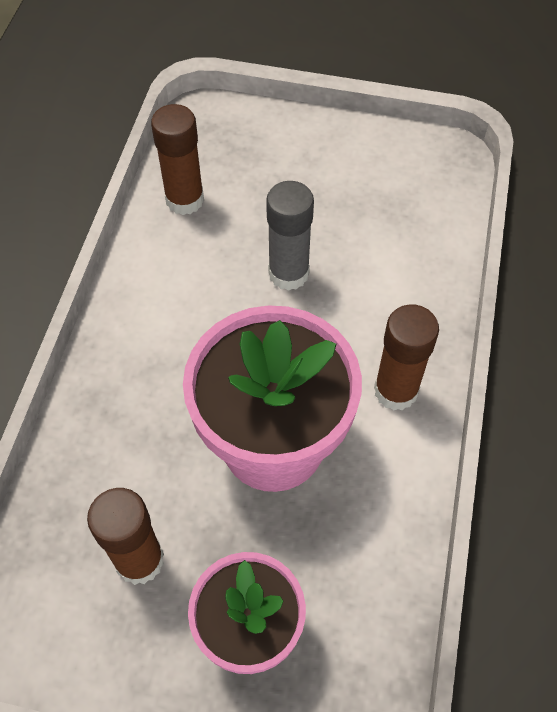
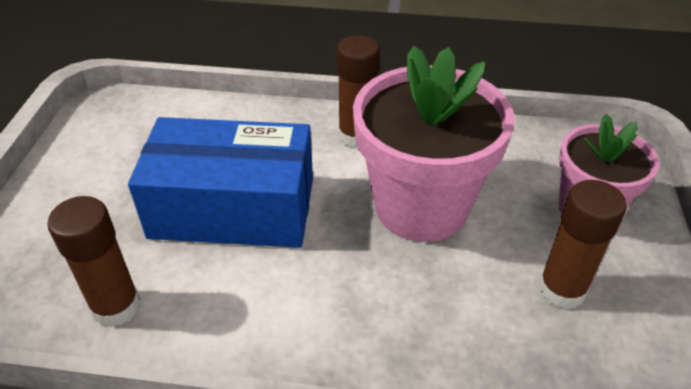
camera: 95 degrees left, 15 degrees down
(288, 273) = (233, 207): grey glue stick -> blue box

